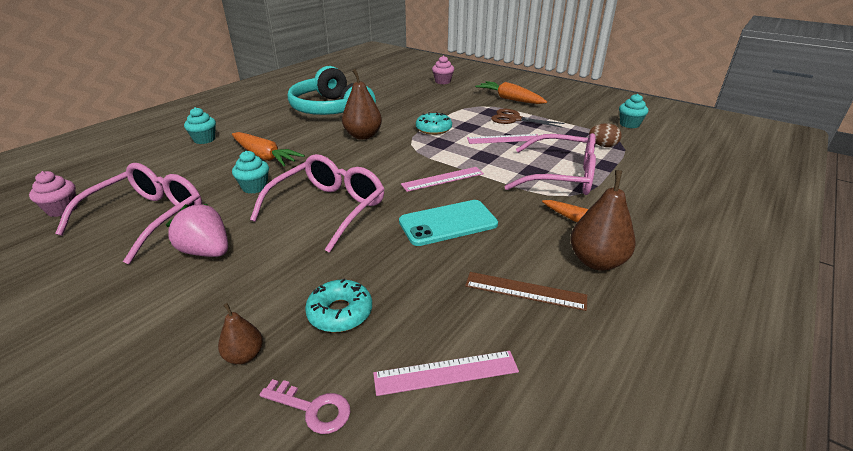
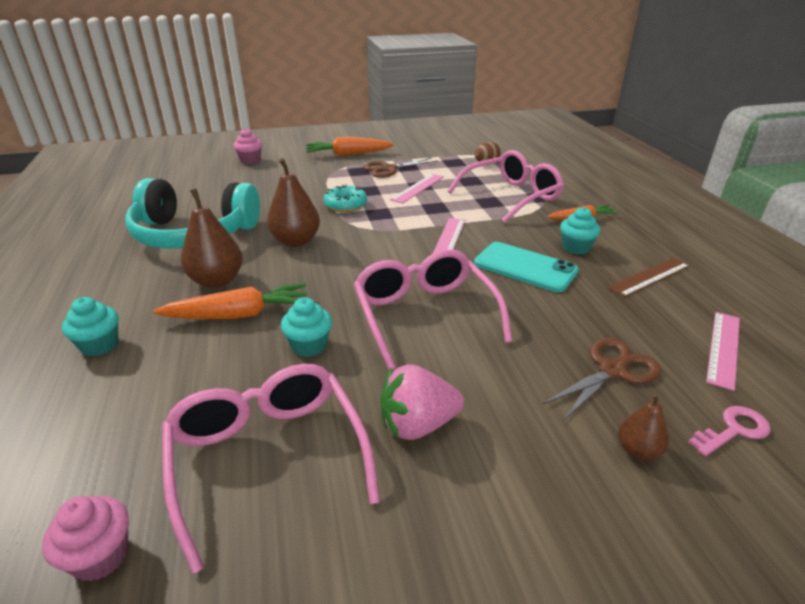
camera: 50 degrees left, 0 degrees up
(340, 312) = (612, 370): turquoise donut -> brown scissors
(448, 223) = (525, 267): turquoise phone -> turquoise phone turned 75 degrees counterclockwise
(596, 261) = (637, 237): brown pear -> brown pear (217, 281)
(629, 124) = (469, 142): turquoise cupcake -> turquoise cupcake (575, 248)

